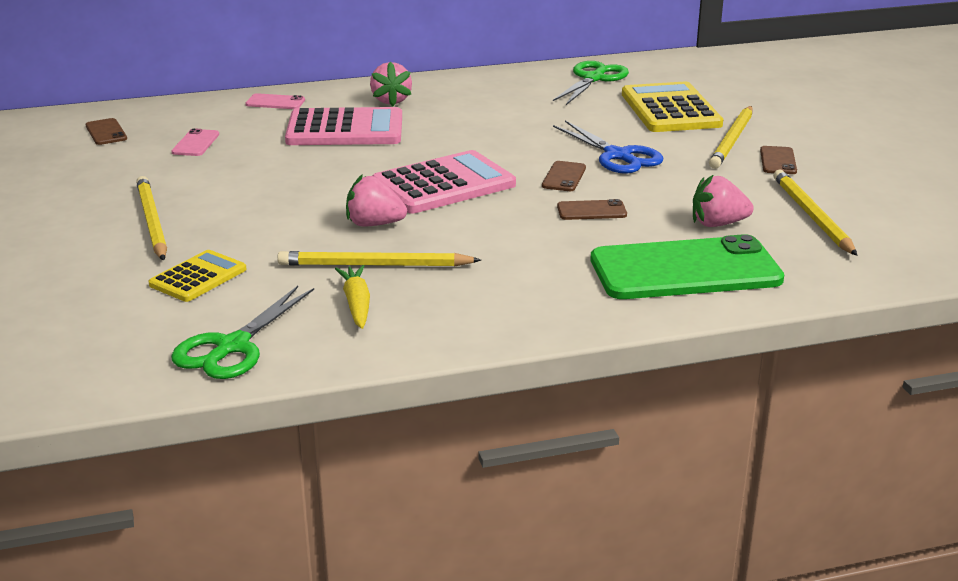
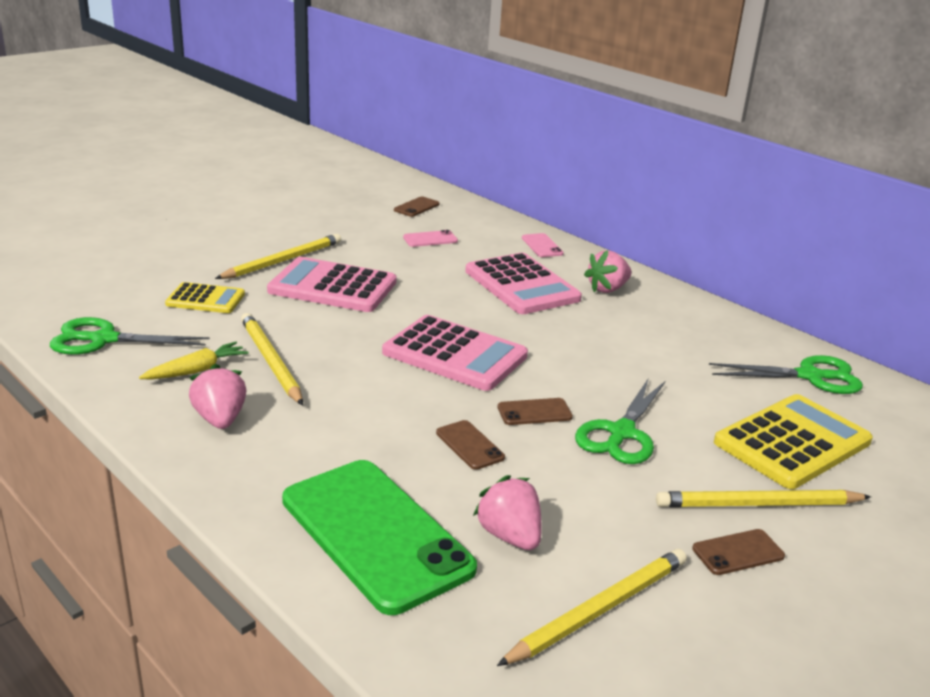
camera: 60 degrees right, 0 degrees up
(247, 209) = (332, 287): none -> pink calculator
(374, 224) = (346, 343): pink strawberry -> pink strawberry (220, 419)
(617, 156) = (621, 433): blue scissors -> green scissors

